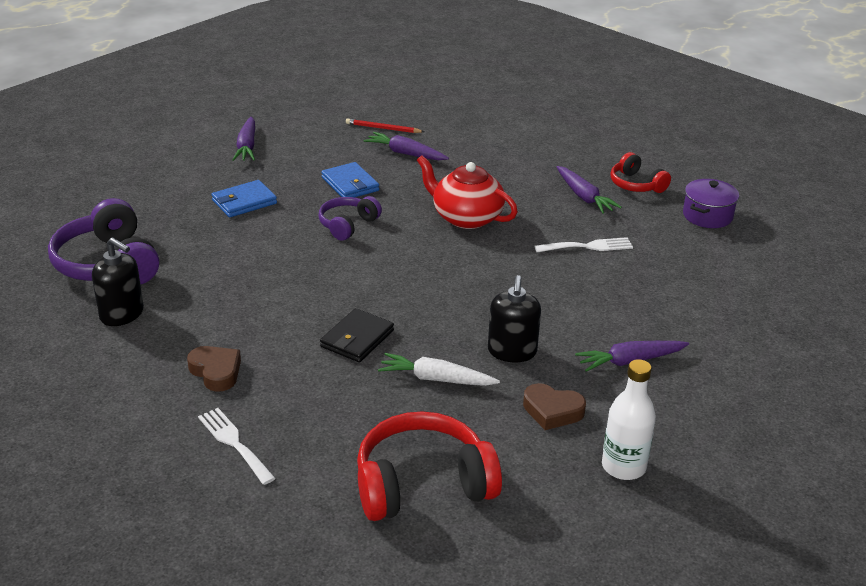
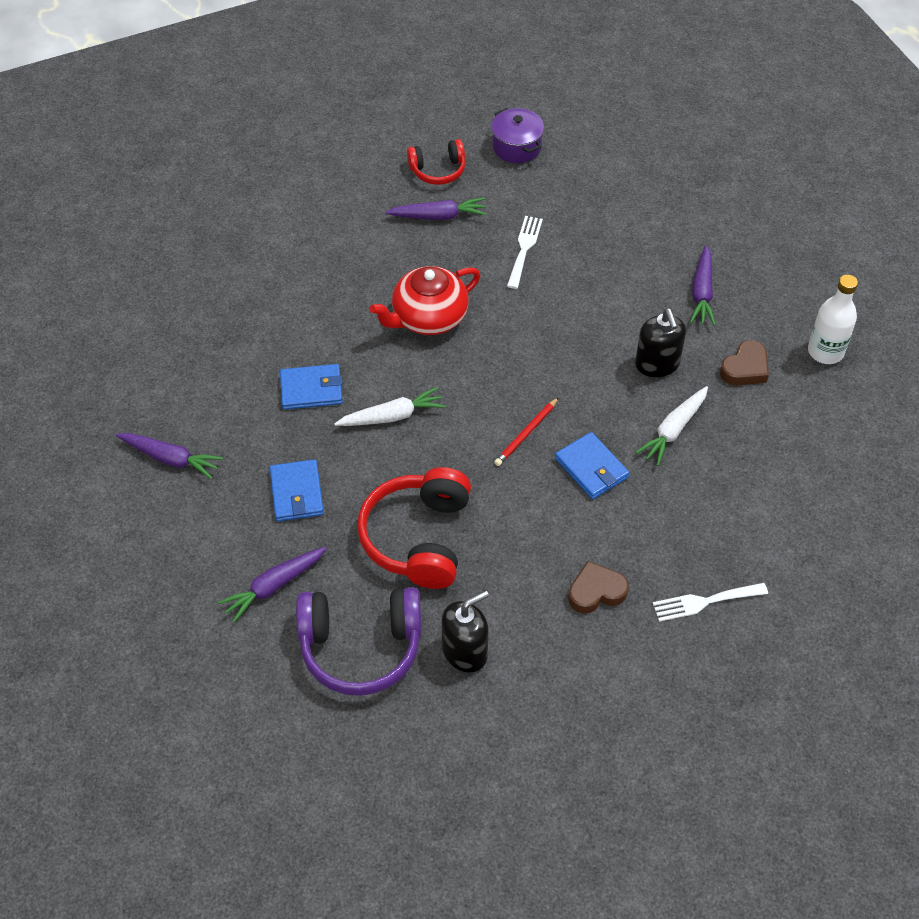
camera: 65 degrees left, 20 degrees up
(348, 225) = (392, 416): purple headphones -> white carrot
(357, 339) = (591, 468): black wallet -> blue wallet
(383, 128) = (205, 323): red pencil -> red pencil (526, 434)
(405, 153) = (273, 322): purple carrot -> purple carrot (274, 586)
(422, 484) = (802, 484): red headphones -> red headphones (418, 538)
(512, 351) = (657, 364): black soap dispenser -> black soap dispenser turned 45 degrees clockwise

